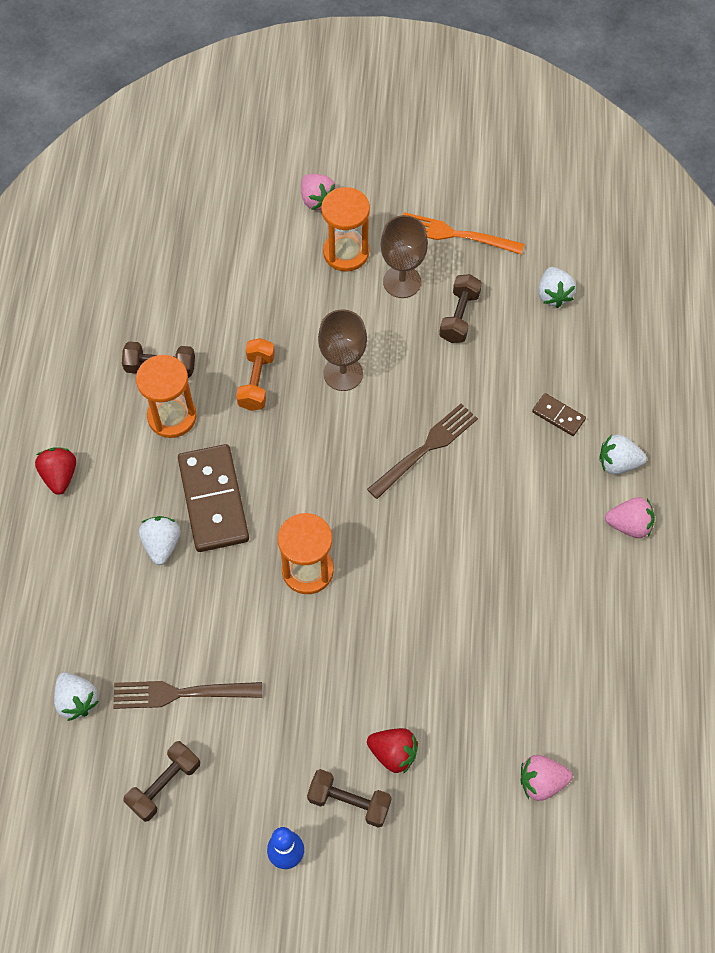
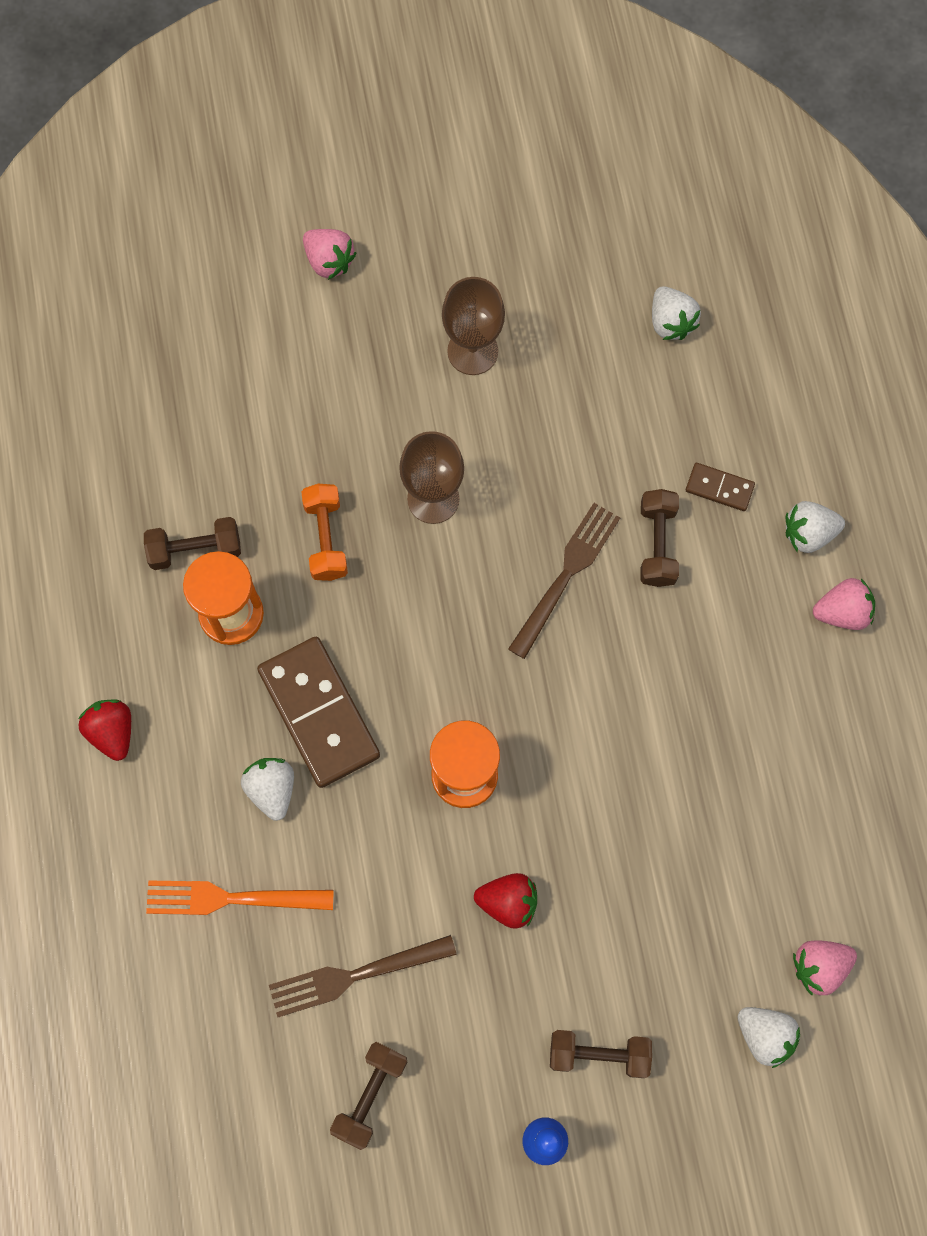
camera: 15 degrees left, 10 degrees up
(77, 700) = (229, 1019): white strawberry -> white strawberry (765, 1035)
(346, 252) = (388, 327): orange hourglass -> none
(393, 753) = (634, 980): red strawberry -> red strawberry (508, 902)
(455, 235) = (523, 267): orange fork -> orange fork (232, 898)
(459, 316) = (559, 382): brown dumbbell -> brown dumbbell (657, 544)

